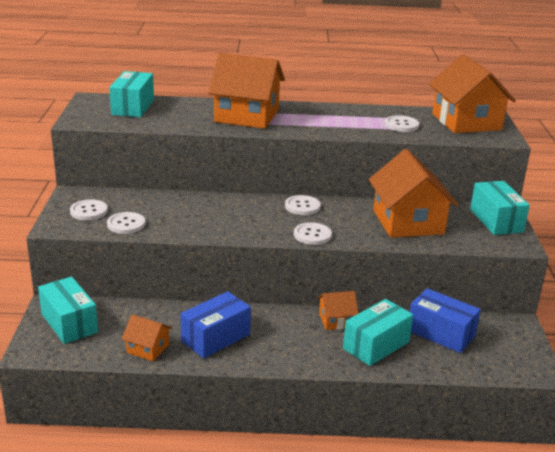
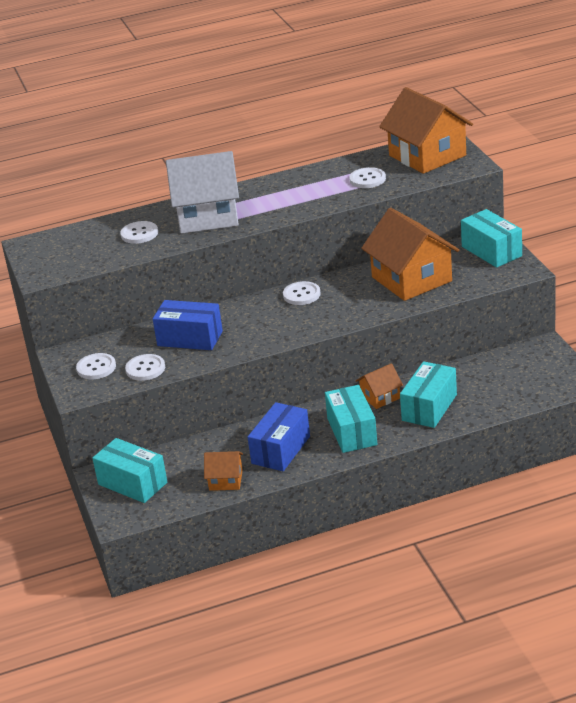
camera: 15 degrees left, 5 degrees up
(133, 107) = (81, 241): turquoise box -> turquoise box (352, 432)
(246, 116) = (207, 216): orange house -> white house
(312, 235) = (331, 322): white button -> white button (139, 234)
(441, 333) = (480, 377): blue box -> blue box (190, 338)

